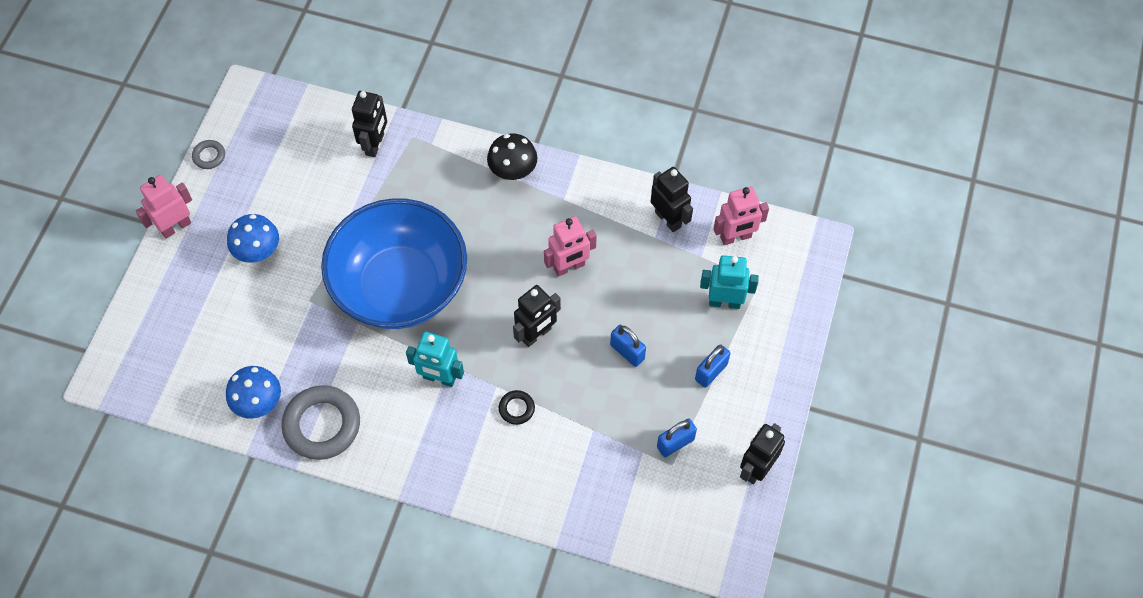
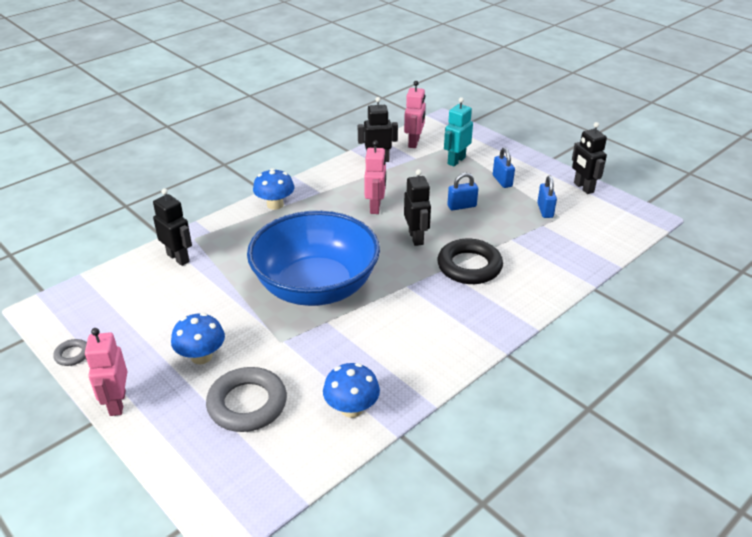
camera: 60 degrees left, 25 degrees down
(322, 425) = (406, 374): grey ring -> grey ring (247, 404)
(439, 378) = (414, 294): turquoise robot -> none
(513, 171) = (275, 205): black mushroom -> blue mushroom
(516, 408) = (469, 266): black ring -> black ring, size x2.14

